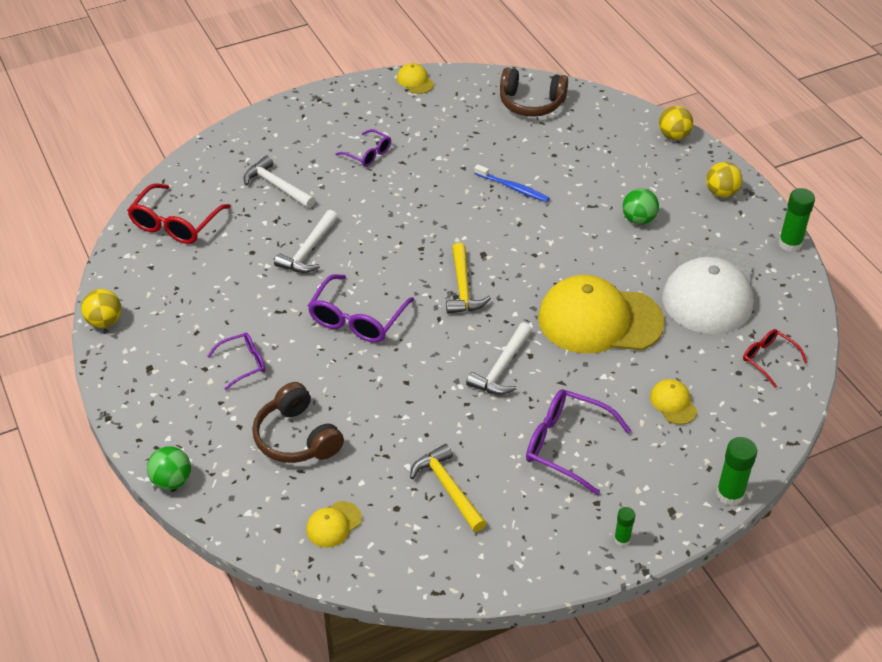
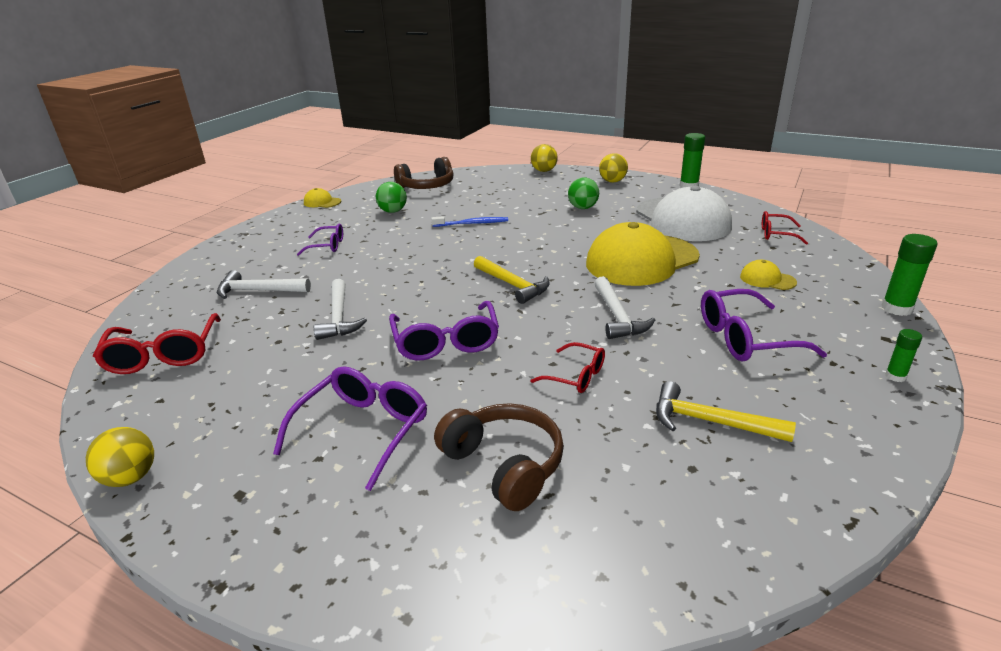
camera: 35 degrees left, 15 degrees down
(172, 481) = (395, 610): green ball -> green ball (393, 211)
(243, 363) = (363, 430): purple glasses -> purple glasses, size x1.68
(297, 437) = (504, 465): brown headphones -> brown headphones turned 150 degrees counterclockwise
(333, 524) = (655, 527): yellow cap -> none
(409, 402) = (576, 376): none -> red glasses

